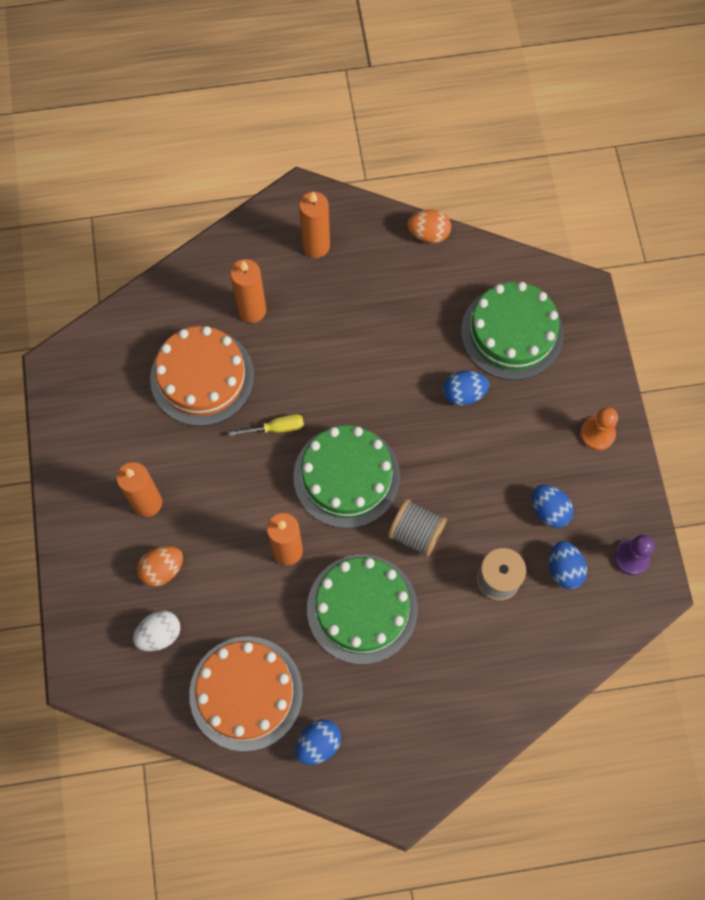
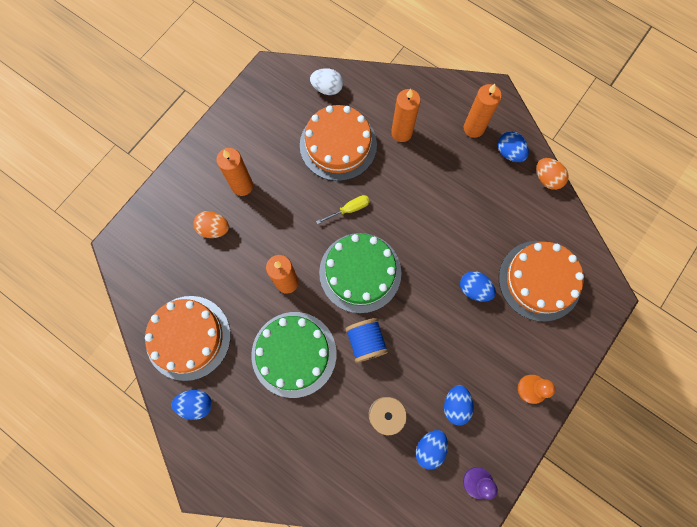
camera: 45 degrees right, 5 degrees up
(159, 634) = (178, 262): white egg -> white egg (327, 88)
(276, 428) = (349, 209): yellow screwdriver -> yellow screwdriver turned 60 degrees counterclockwise
(371, 240) = (509, 152): none -> blue egg
(416, 533) = (366, 342): grey spool -> blue spool
(512, 332) = (539, 280): green cake -> orange cake

